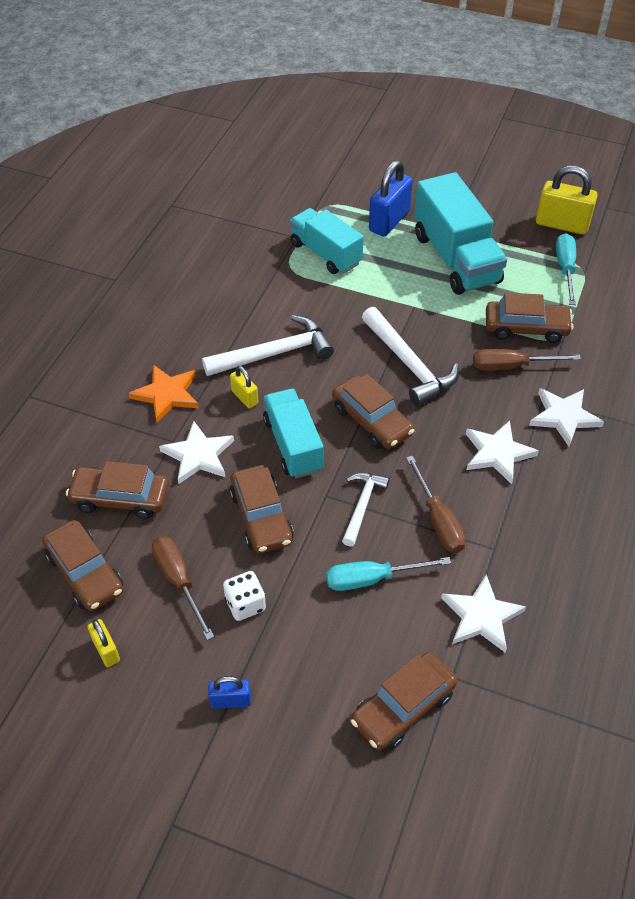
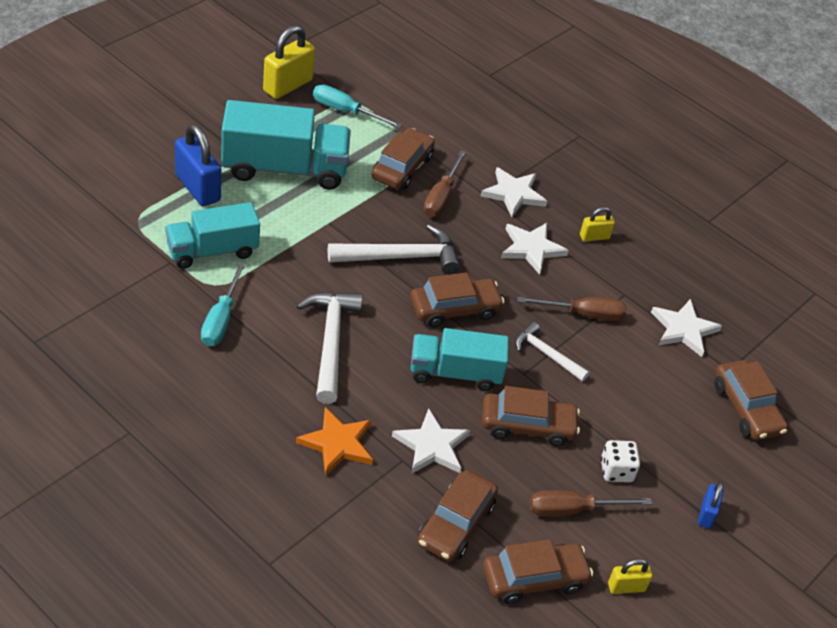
camera: 75 degrees left, 5 degrees down
(244, 397) = (376, 385): yellow padlock -> yellow padlock (594, 237)
(372, 579) = (624, 378): turquoise screwdriver -> turquoise screwdriver (221, 319)

